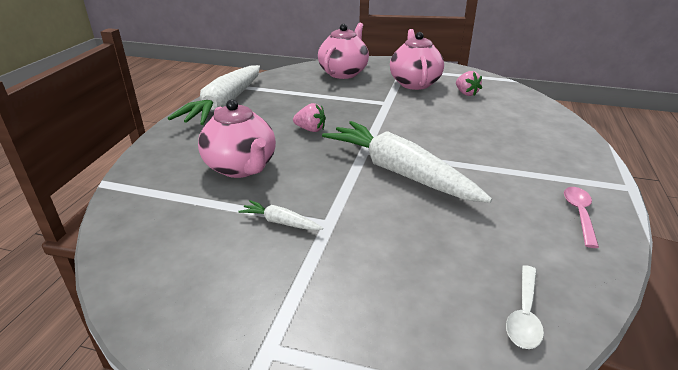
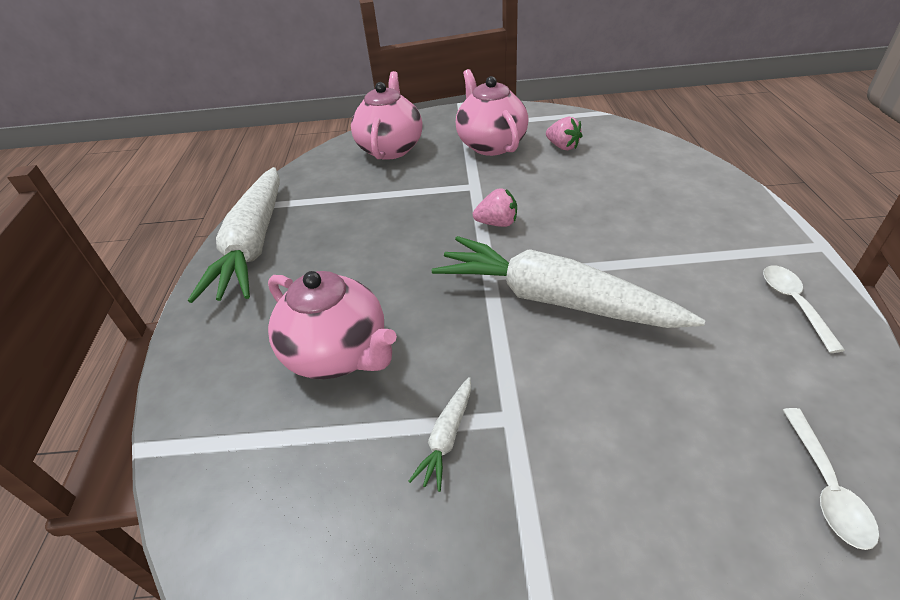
camera: 15 degrees left, 10 degrees up
(280, 222) = (447, 437): white carrot -> white carrot turned 75 degrees counterclockwise
(310, 129) = (399, 258): pink strawberry -> pink strawberry (497, 223)
(579, 214) = (793, 304): pink spoon -> white spoon

